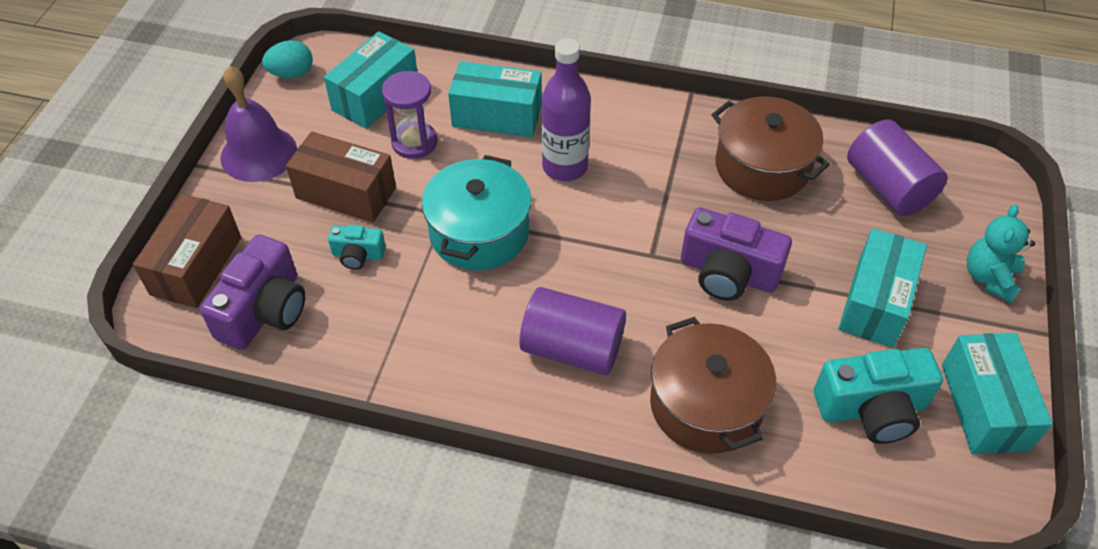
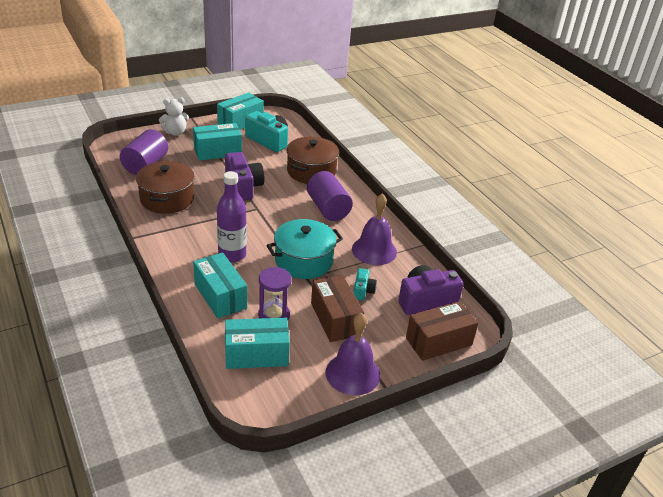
camera: 135 degrees left, 15 degrees down
(292, 73) = (279, 409): turquoise egg -> none
(358, 255) = (363, 291): turquoise camera -> turquoise camera turned 45 degrees clockwise
(417, 332) = (374, 250): none -> purple bell
(989, 278) = (175, 132): turquoise teddy bear -> white teddy bear

